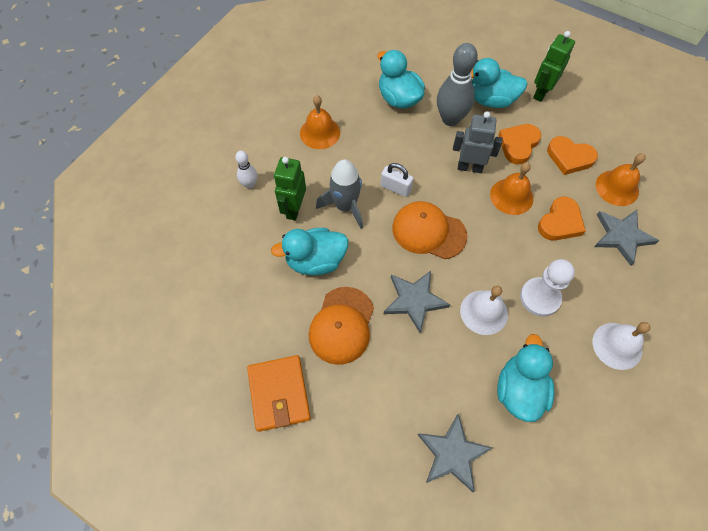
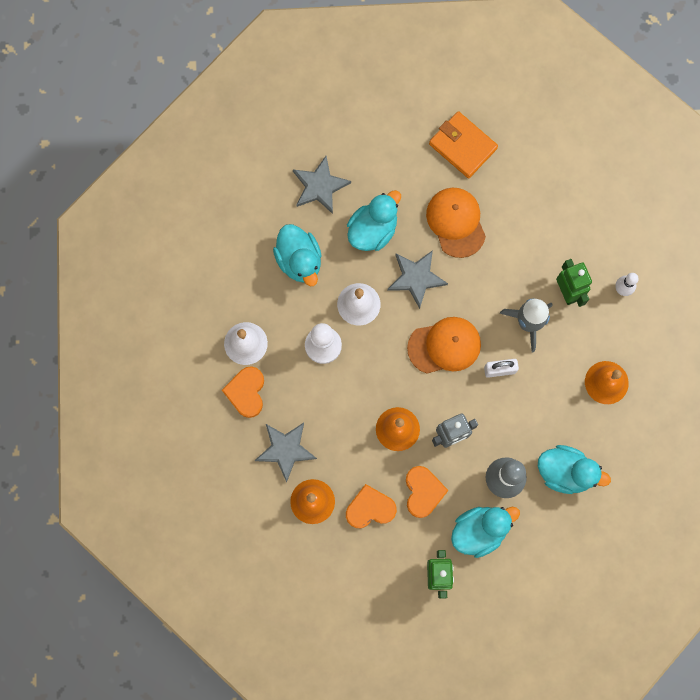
camera: 145 degrees right, 15 degrees up
(315, 261) = (514, 259): turquoise duck -> turquoise duck (373, 230)
(560, 222) = (343, 429): orange heart -> orange heart (246, 392)

